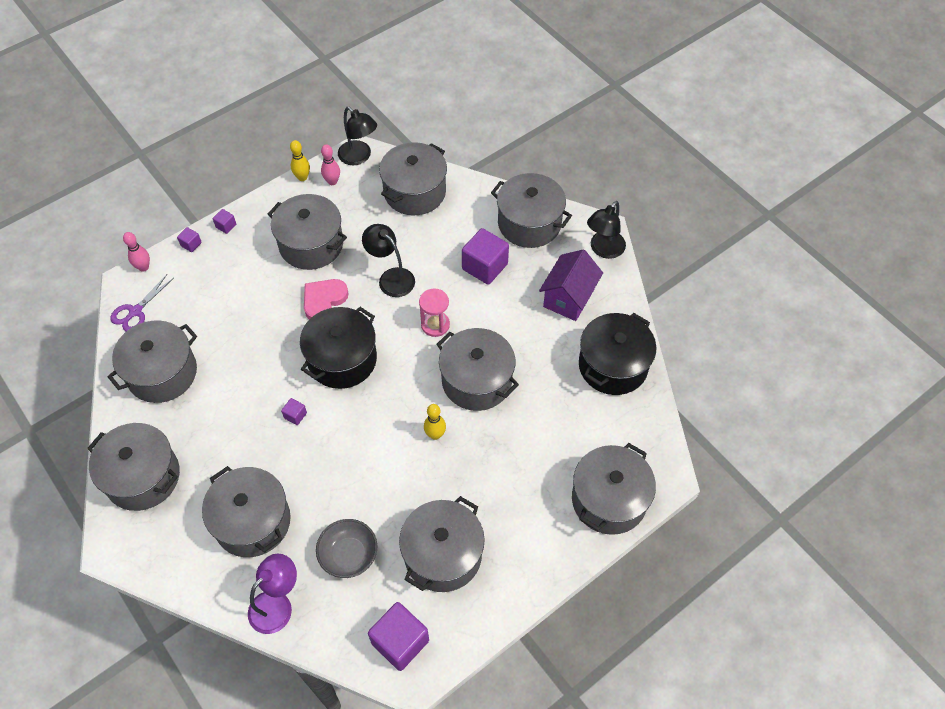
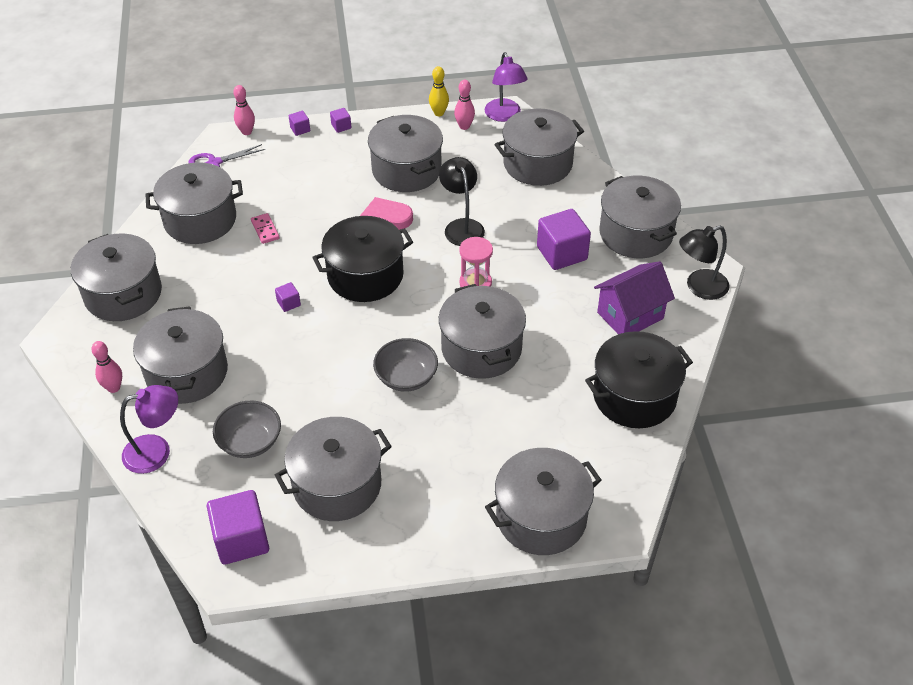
camera: 30 degrees right, 10 degrees down
(198, 568) = (114, 388): none -> pink bowling pin
(227, 356) = (265, 230): none -> pink domino
(359, 157) = (504, 115): black lamp -> purple lamp
(435, 434) = (406, 377): yellow bowling pin -> grey bowl

